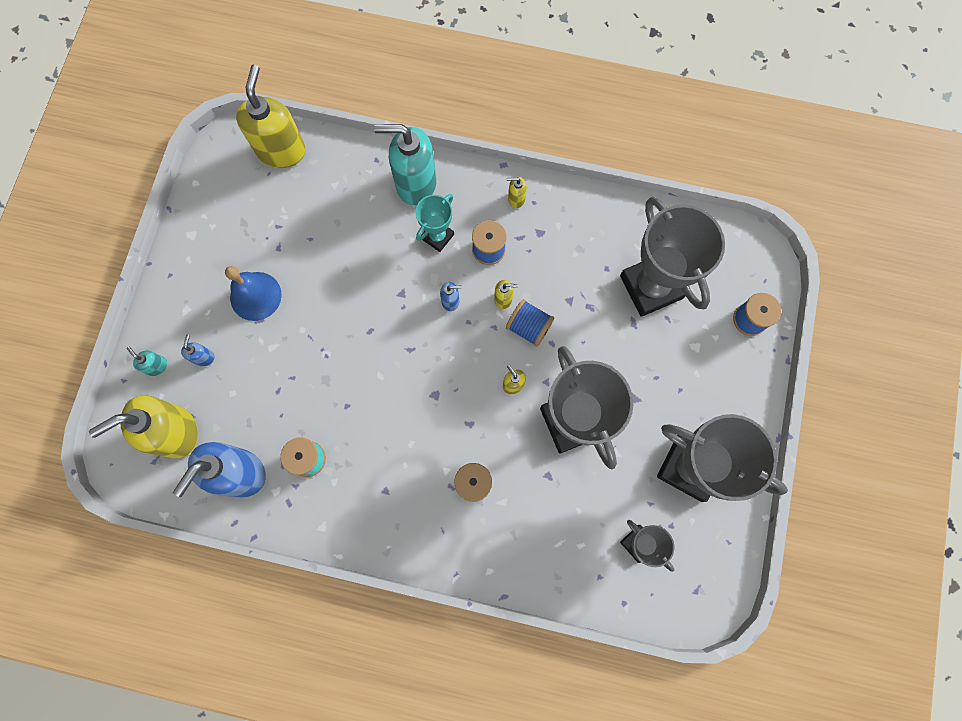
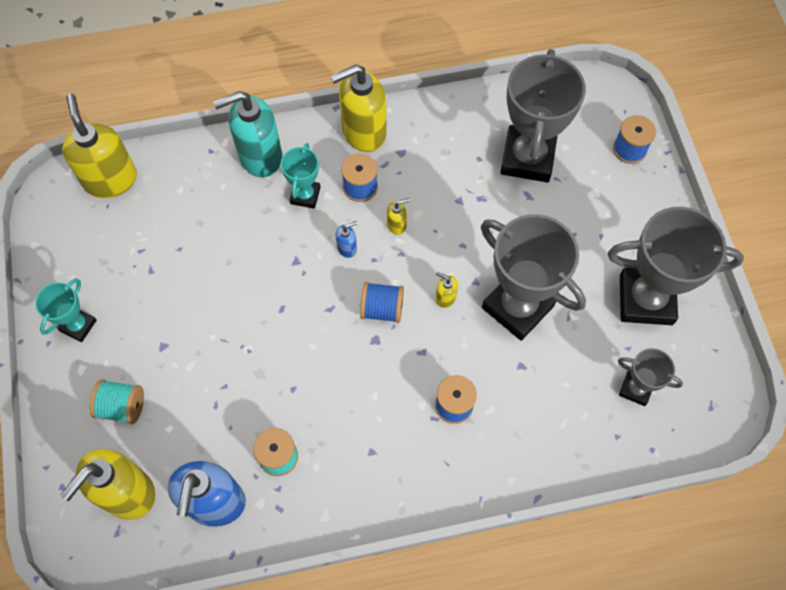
camera: 25 degrees left, 10 degrees down
(157, 366) = (76, 437): turquoise soap dispenser -> none
(199, 270) = (78, 325): none -> turquoise trophy
(204, 357) = (122, 407): blue soap dispenser -> turquoise spool
(255, 296) = (149, 325): blue bell -> none
(516, 199) = (363, 132): yellow soap dispenser -> yellow soap dispenser, size x2.36
(528, 327) = (433, 240): blue spool -> blue spool (382, 309)
(651, 287) = (527, 158): grey trophy -> grey trophy turned 60 degrees clockwise

